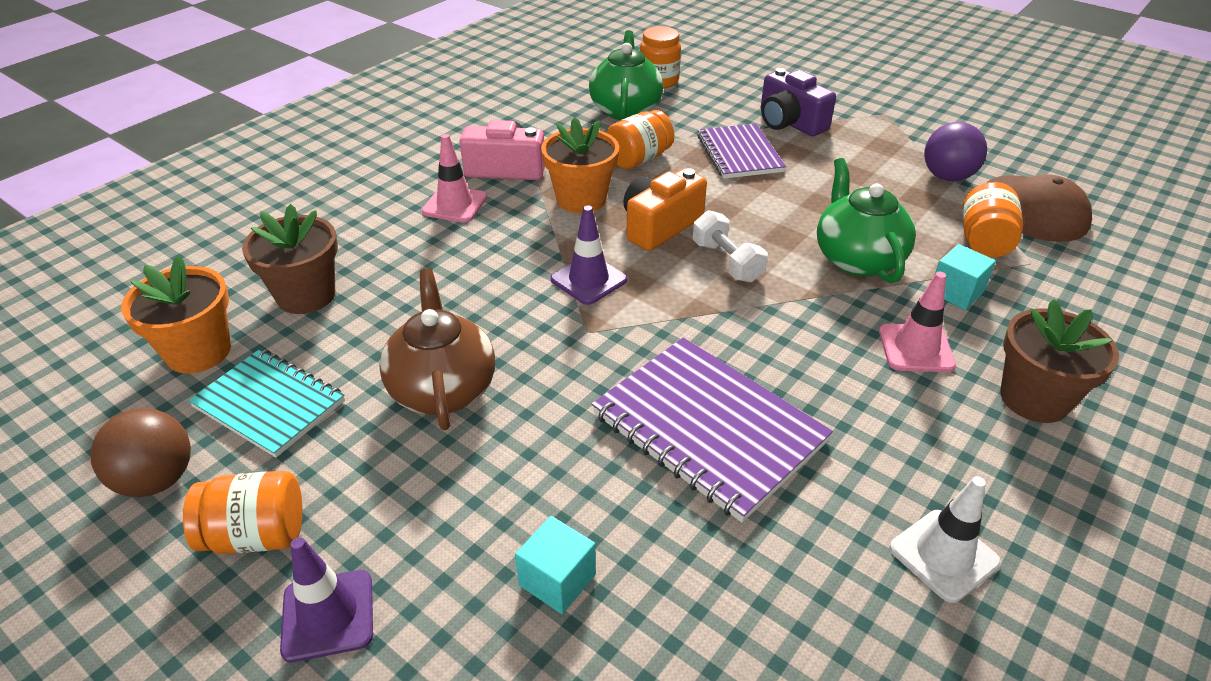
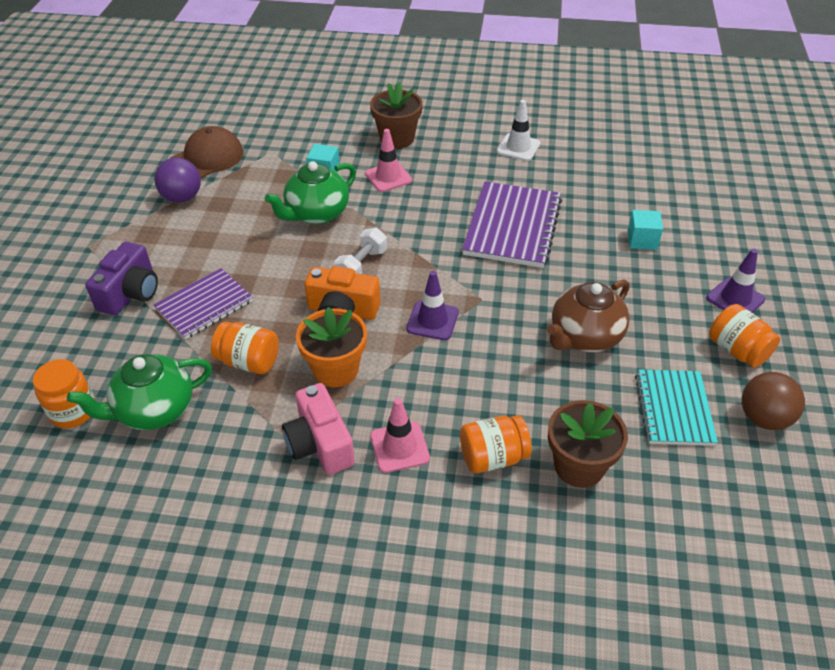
camera: 120 degrees left, 5 degrees up
(198, 352) = (681, 485): orange flower pot -> none
(984, 241) = (260, 171): orange jar -> orange jar (493, 457)

